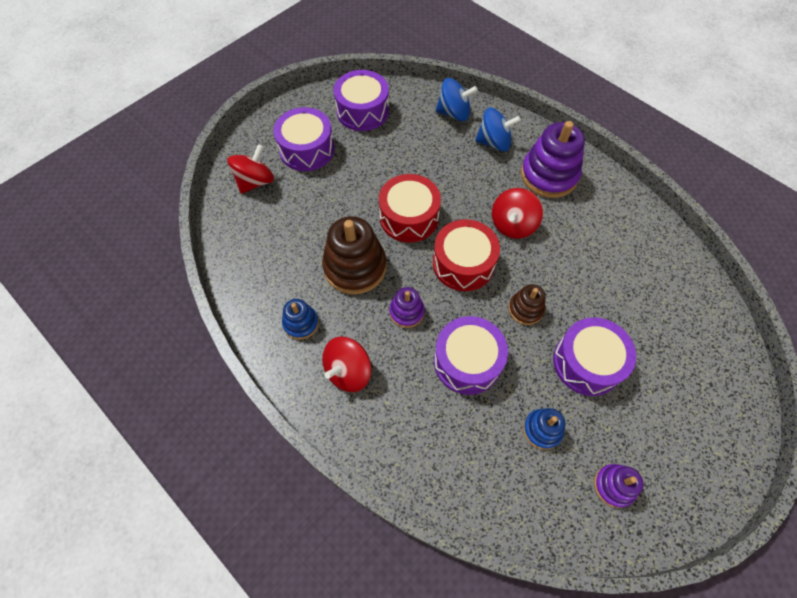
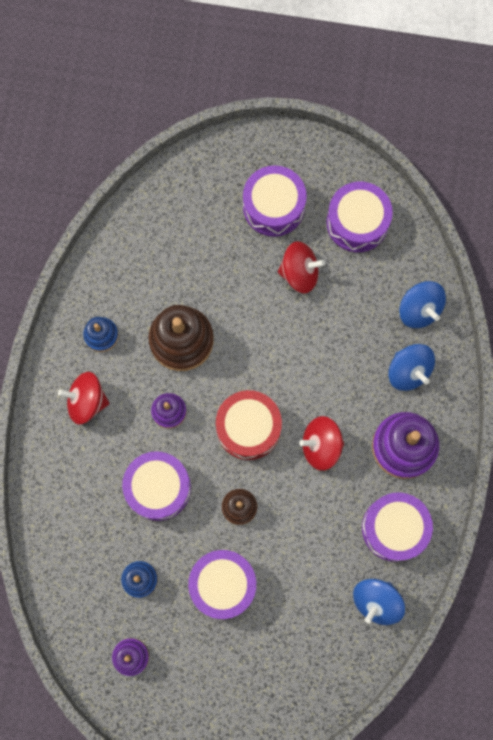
camera: 55 degrees right, 15 degrees up
(255, 181) = (206, 190): red spinning top -> red spinning top (299, 273)
(409, 217) = (264, 350): red drum -> none
(610, 216) = (394, 528): none -> purple drum
(664, 260) = (376, 601): none -> blue spinning top

